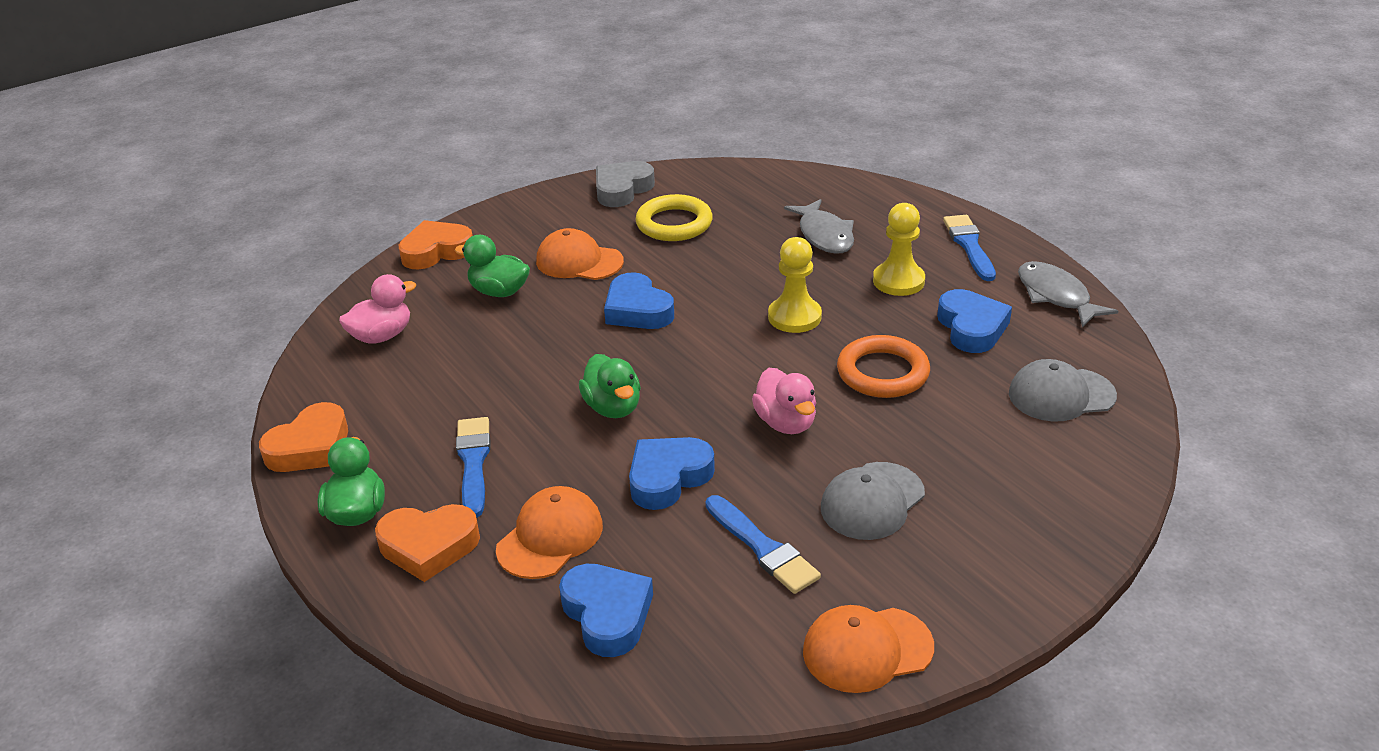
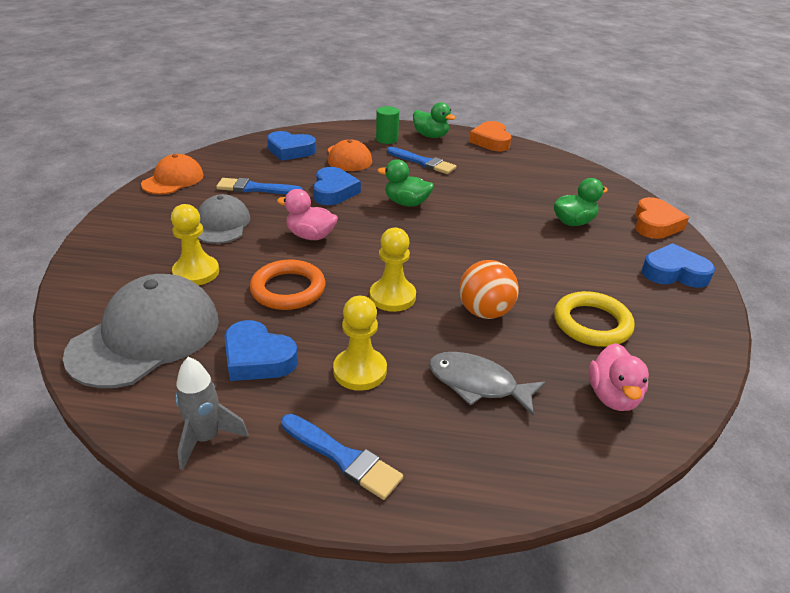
camera: 130 degrees right, 0 degrees up
(382, 336) = (567, 179): pink duck -> pink duck (613, 396)
(429, 546) = (387, 139): orange heart -> green cylinder
(579, 261) = (579, 260): orange cap -> none
(622, 189) = (686, 332): grey heart -> none
(637, 310) = (487, 251): blue heart -> blue heart (674, 273)
(738, 268) = (485, 312): none -> orange ball
(961, 442) = (196, 272): none -> yellow pawn
(1056, 296) = (206, 438): grey fish -> grey rocket
(1061, 395) = (146, 336): grey cap -> grey cap, size x1.66

